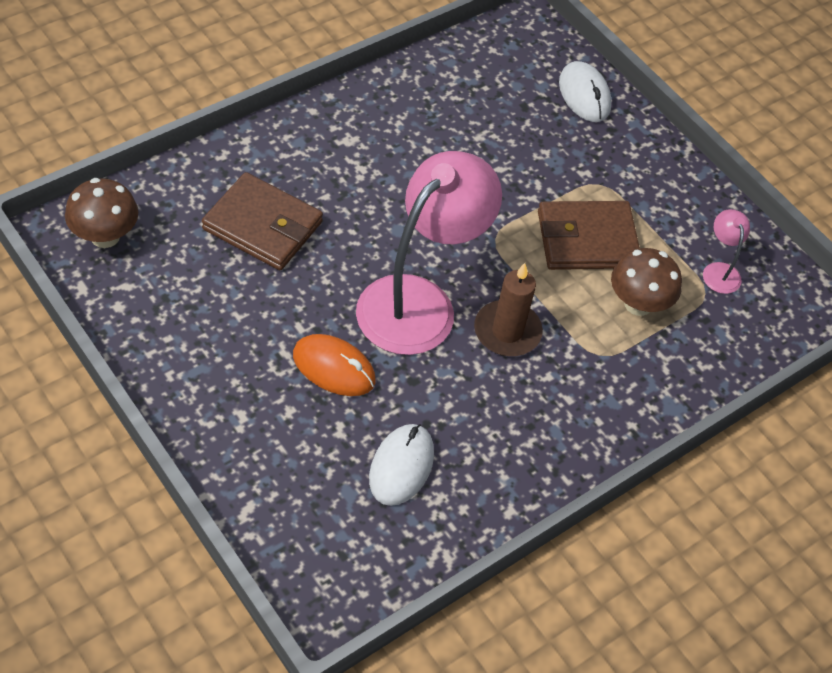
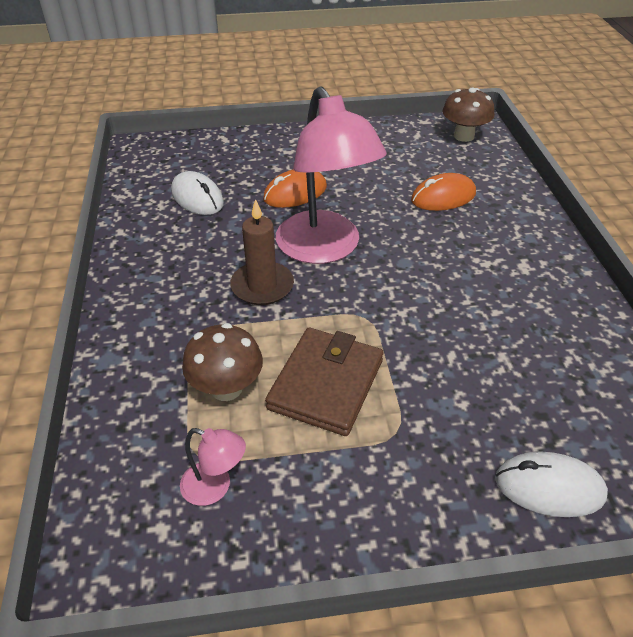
camera: 125 degrees right, 10 degrees down
(263, 225) = (443, 197): brown wallet -> orange mouse

